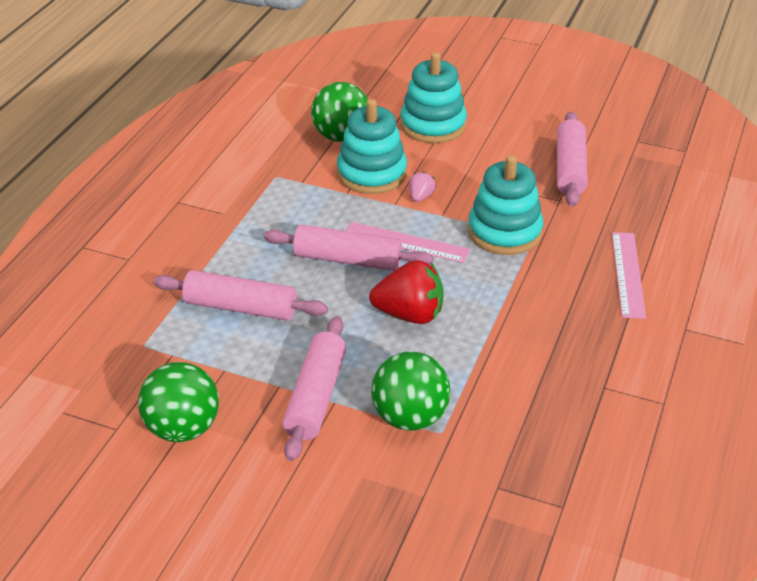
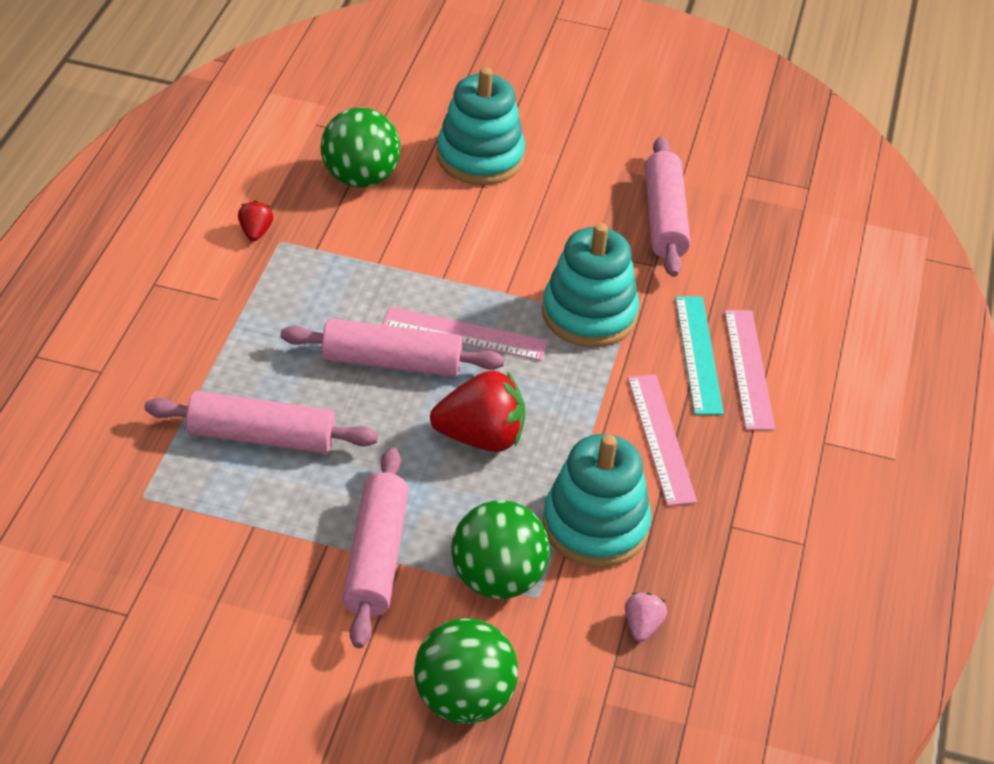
camera: 10 degrees left, 5 degrees up
(183, 428) = (213, 609): green ball -> green ball (463, 700)
(258, 170) = (255, 232): none -> red strawberry
(372, 174) = (407, 233): turquoise stacking toy -> turquoise stacking toy (595, 526)
(420, 196) = (476, 266): pink strawberry -> pink strawberry (642, 626)
(552, 321) = (660, 438): none -> pink ruler
(588, 262) = (698, 354): none -> turquoise ruler

